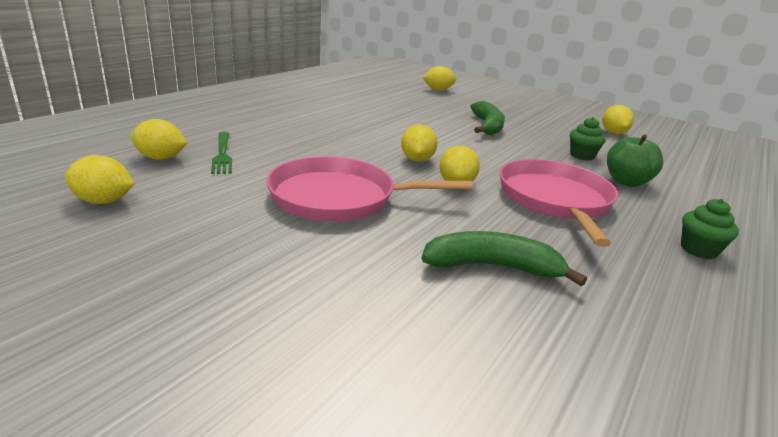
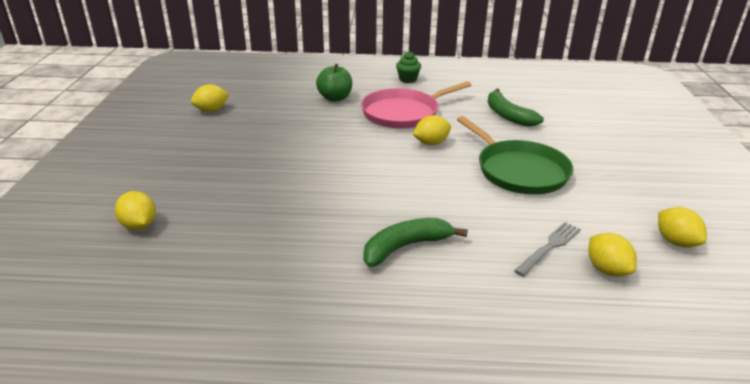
camera: 120 degrees left, 5 degrees up
(222, 155) = (550, 246): green fork -> grey fork
(339, 197) = (519, 170): pink pan -> green pan
(417, 160) = (412, 166): yellow lemon -> none
(487, 126) = (273, 160): green banana -> green banana (405, 247)
(582, 156) = (300, 115): green cupcake -> none

